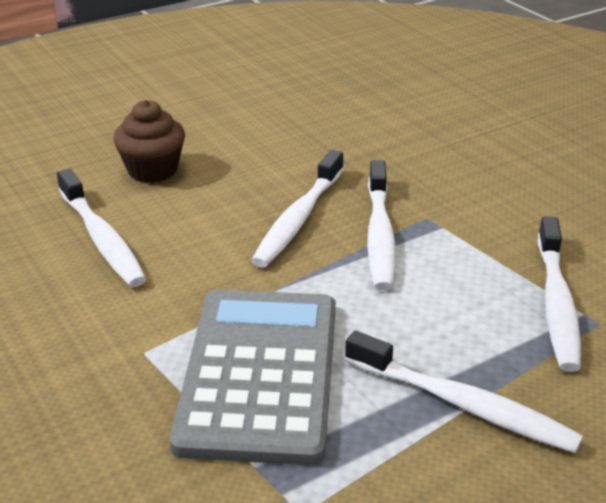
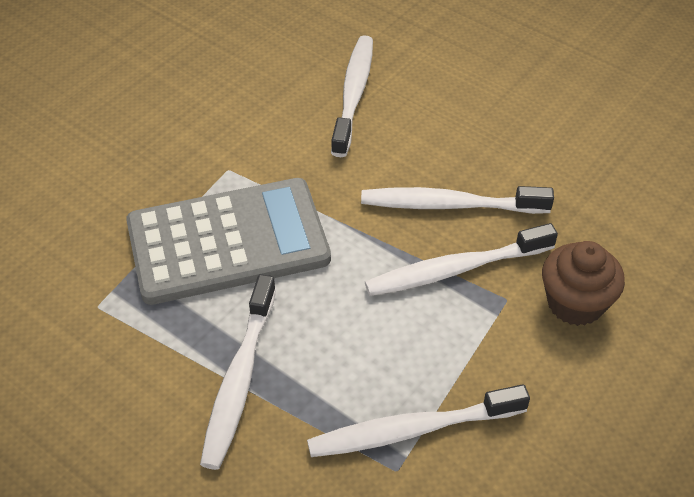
camera: 70 degrees right, 15 degrees up
(101, 238) = (353, 94): white toothbrush -> white toothbrush turned 150 degrees clockwise
(153, 170) = (471, 86): brown cupcake -> brown cupcake (575, 303)

